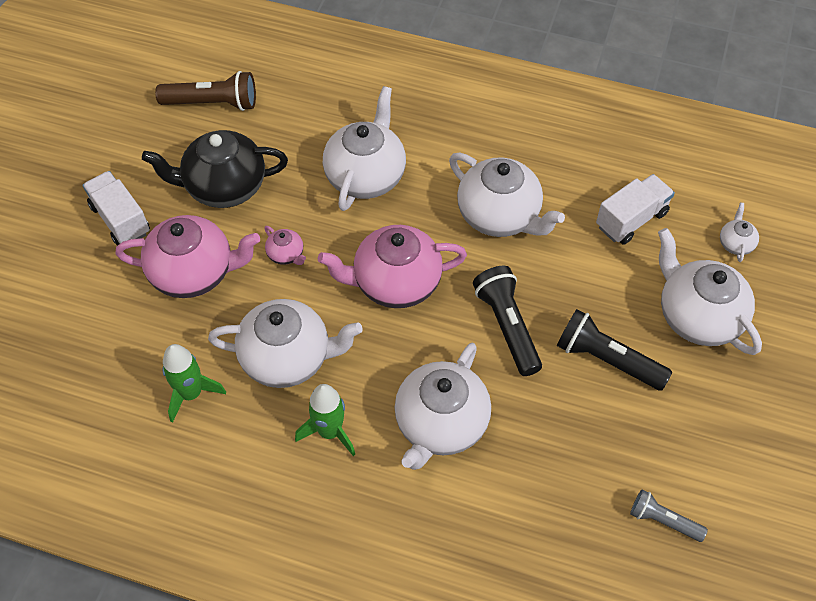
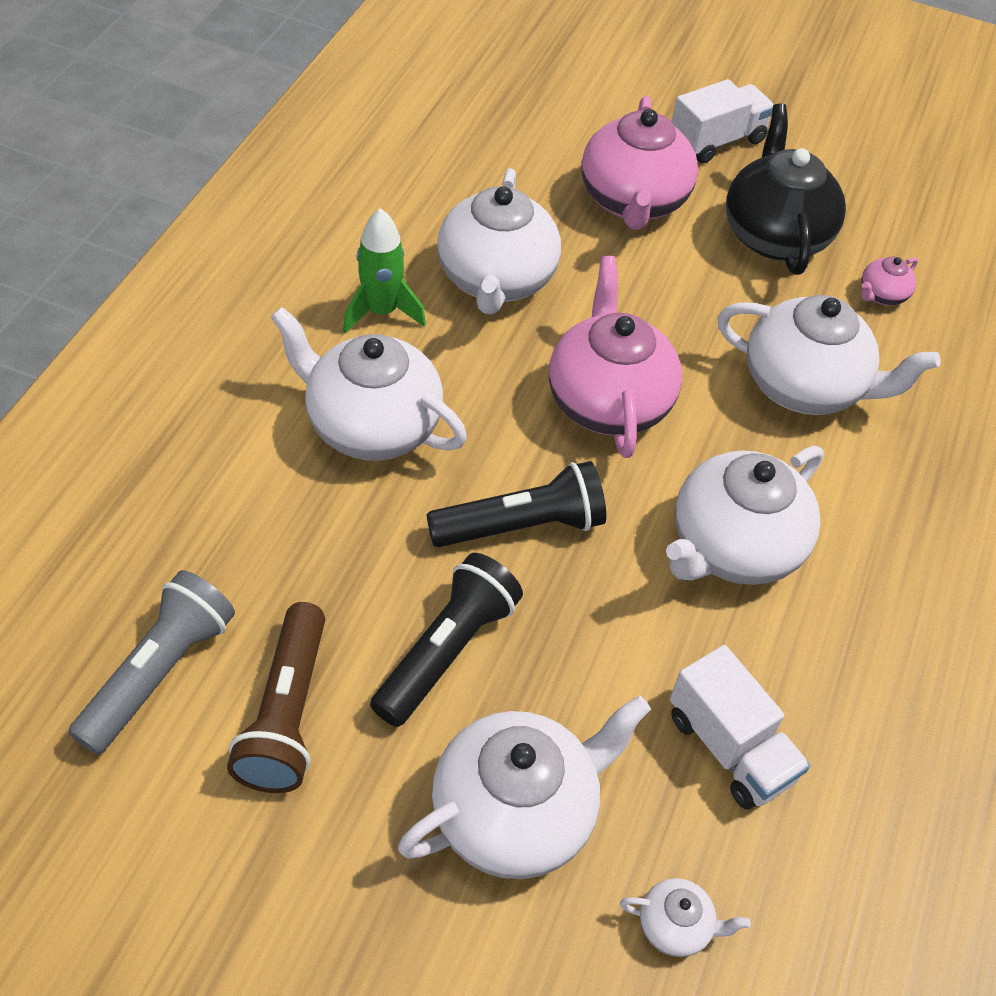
camera: 90 degrees right, 5 degrees down
(191, 394) = (456, 193): green rocket -> none
(212, 103) = (925, 230): brown flashlight -> brown flashlight (286, 714)
(286, 254) = (660, 289): pink teapot -> pink teapot (881, 295)
(663, 520) = (159, 672): grey flashlight -> grey flashlight, size x1.65

